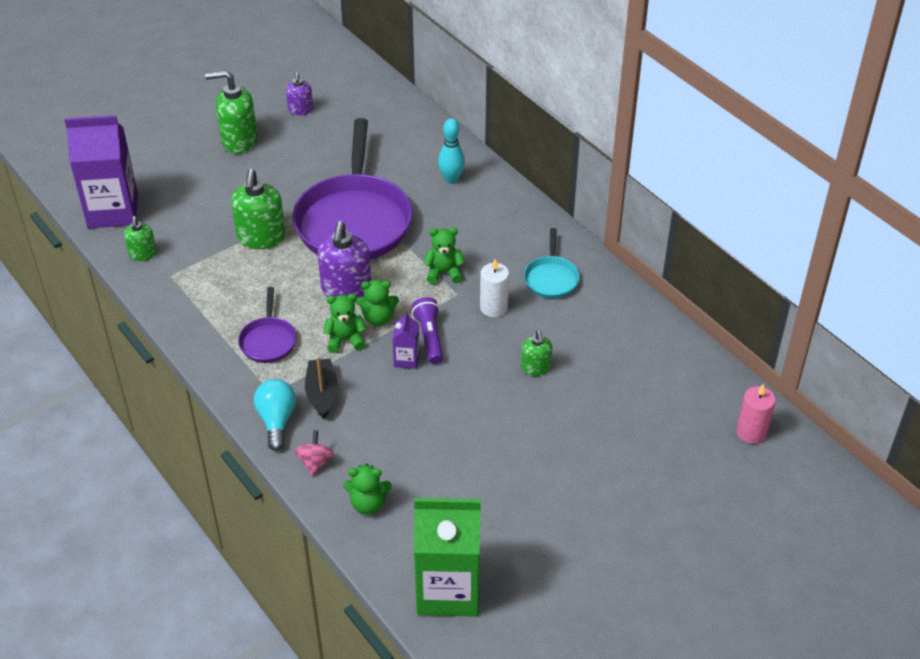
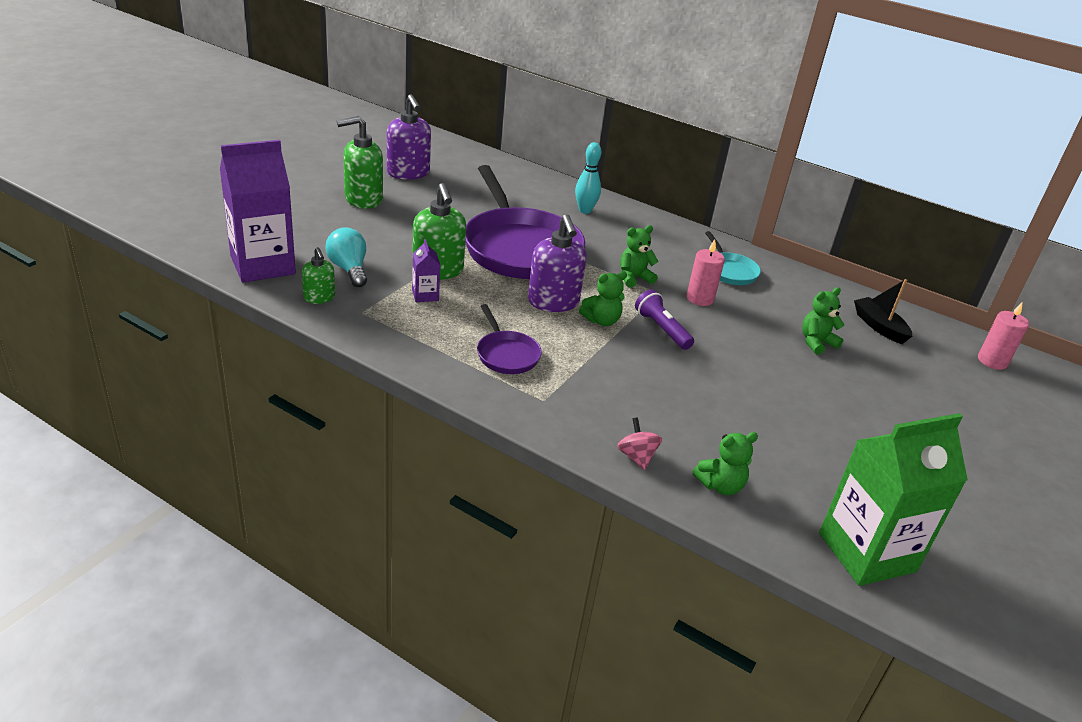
camera: 25 degrees left, 10 degrees down
(277, 421) = (567, 425): turquoise light bulb -> turquoise light bulb (349, 269)
(300, 110) = (408, 173): purple soap dispenser -> purple soap dispenser, size x1.76
(322, 394) = (596, 392): black boat -> black boat (879, 327)
(345, 340) = (583, 343): green teddy bear -> green teddy bear (816, 342)
(406, 359) = (655, 350): purple carton -> purple carton (425, 295)
(493, 307) = (700, 298): white candle -> pink candle
(536, 368) = (776, 340): green soap dispenser -> none

